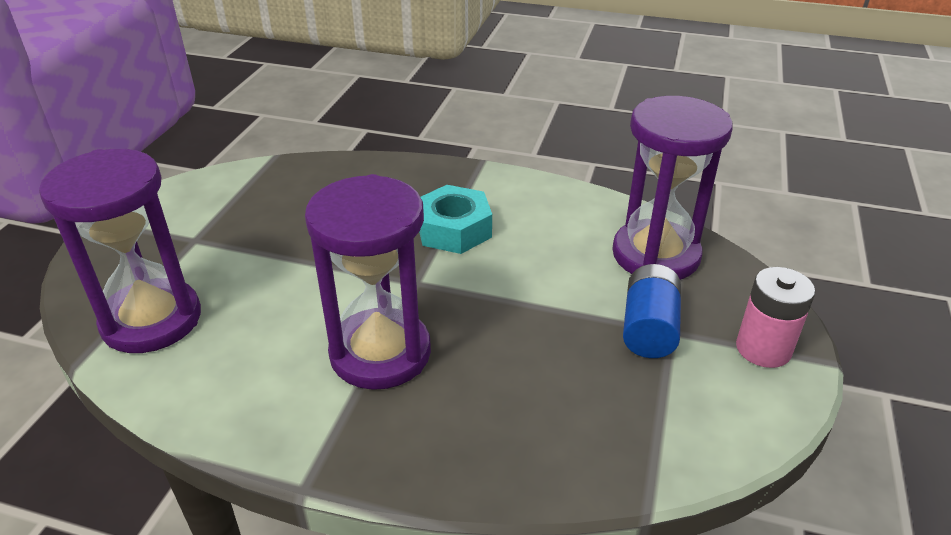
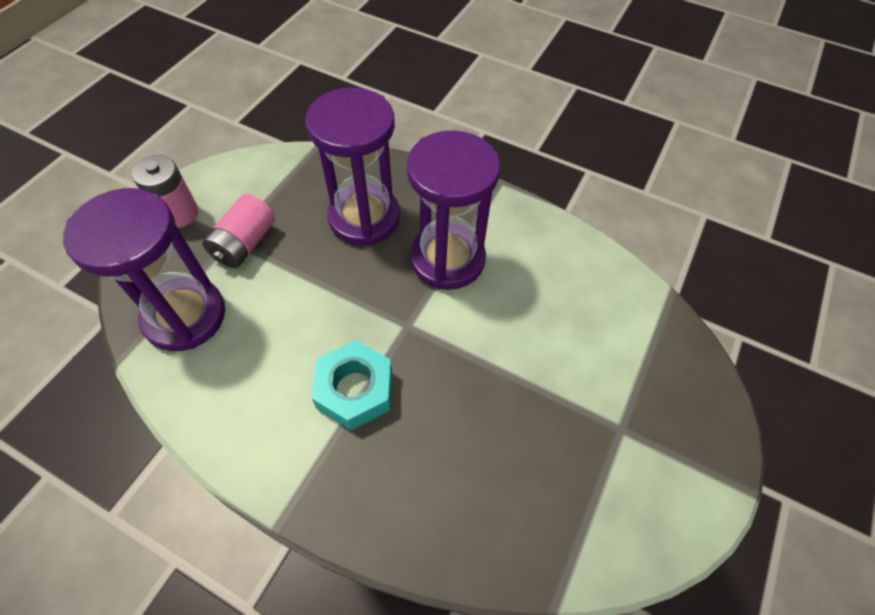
camera: 170 degrees left, 20 degrees up
(151, 320) = (629, 323): purple hourglass -> purple hourglass (364, 218)
(649, 328) = (245, 244): blue battery -> pink battery

